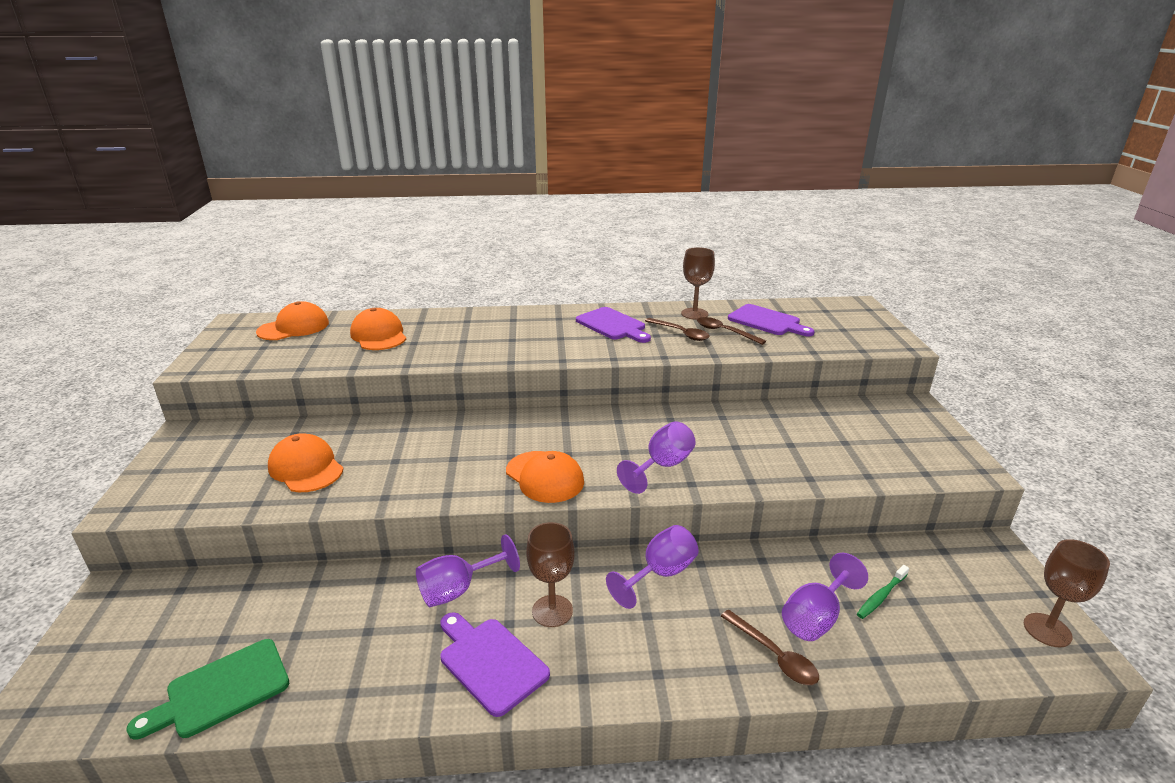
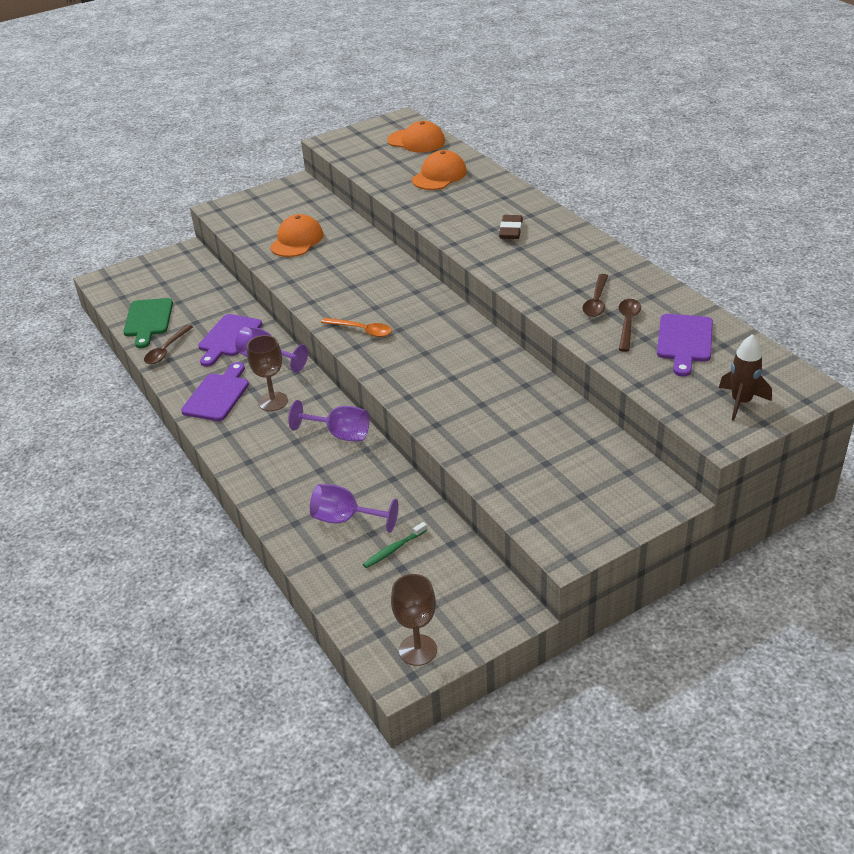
camera: 65 degrees right, 10 degrees up
(221, 690) = (148, 320): green cutting board -> green cutting board turned 120 degrees counterclockwise
(526, 333) = (511, 230): none -> brown eraser
(544, 477) = (361, 330): orange cap -> orange spoon
(612, 325) = (574, 263): purple cutting board -> purple cutting board (228, 338)
(662, 466) = (419, 376): purple goblet -> none
(694, 314) = (652, 296): brown goblet -> none
(774, 655) = (295, 507): brown spoon -> brown spoon (166, 350)
(860, 327) = (741, 402): none -> brown rocket
(881, 596) = (394, 549): green toothbrush -> green toothbrush turned 60 degrees counterclockwise

